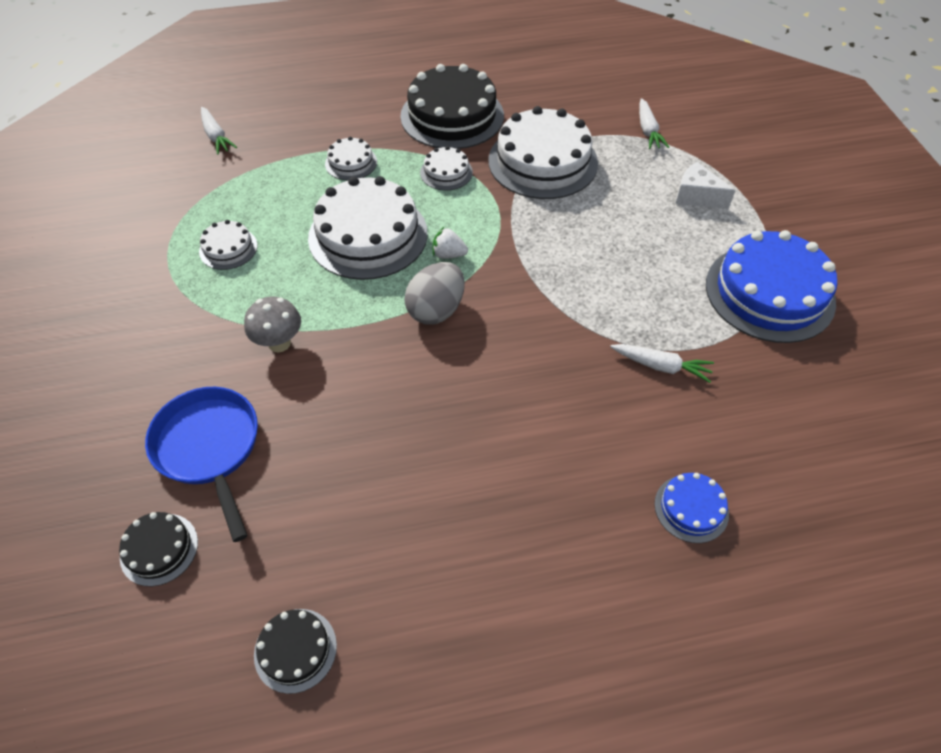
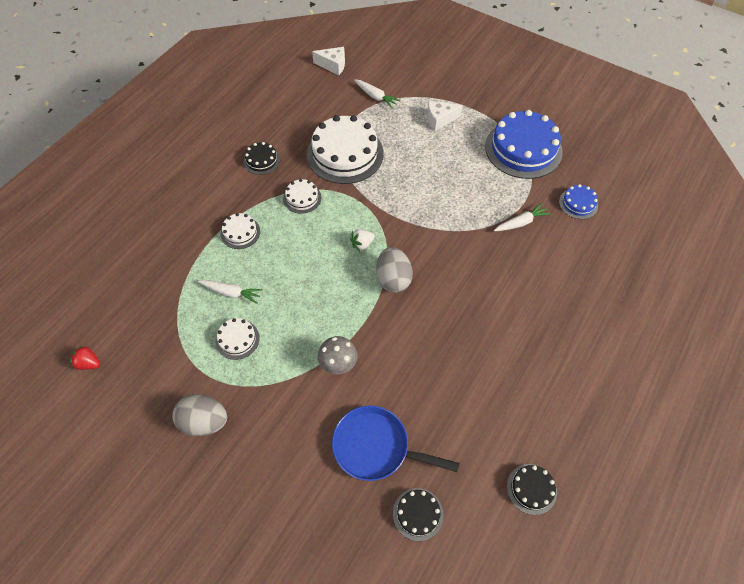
camera: 45 degrees left, 5 degrees up
(103, 177) = (89, 363): none -> red strawberry
(114, 292) = (204, 422): none -> grey egg
(216, 136) = (130, 279): white carrot -> white carrot (231, 293)
(368, 235) = (306, 267): white cake -> none
(452, 116) = (261, 160): black cake -> black cake, size x0.47
(637, 76) = (333, 65): none -> white cheese
(691, 508) = (601, 278): blue cake -> blue cake (578, 203)

